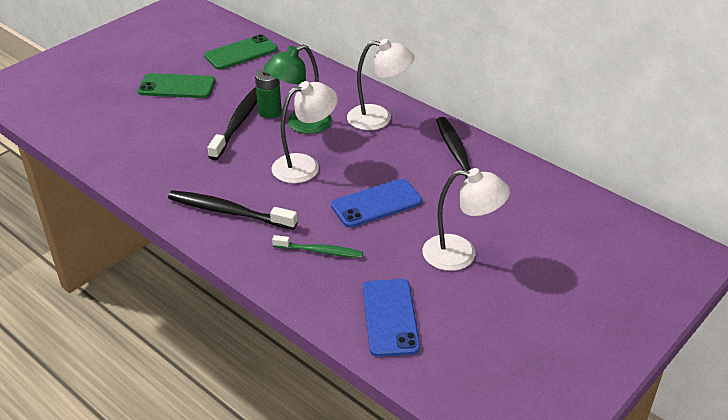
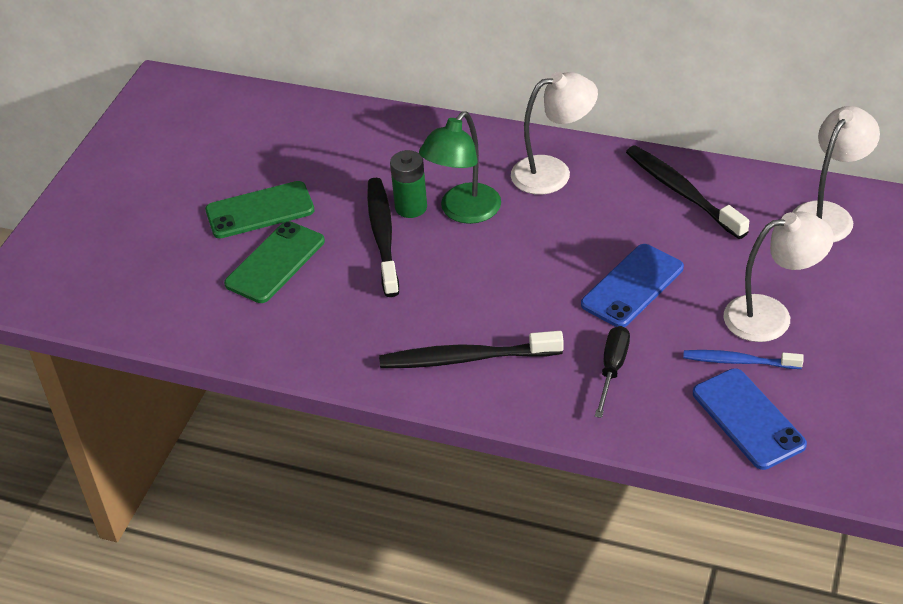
camera: 20 degrees left, 5 degrees up
(241, 53) = (306, 134): green phone -> green phone (275, 262)
(305, 165) = (511, 266): white lamp -> white lamp (828, 214)
(320, 251) = (612, 369): green toothbrush -> black screwdriver
(413, 276) = (738, 361): none -> blue toothbrush

